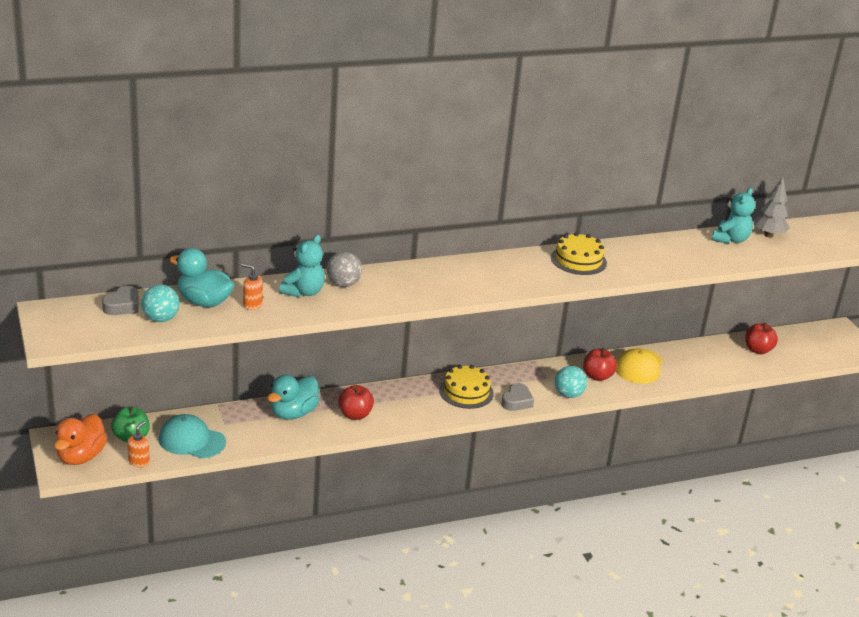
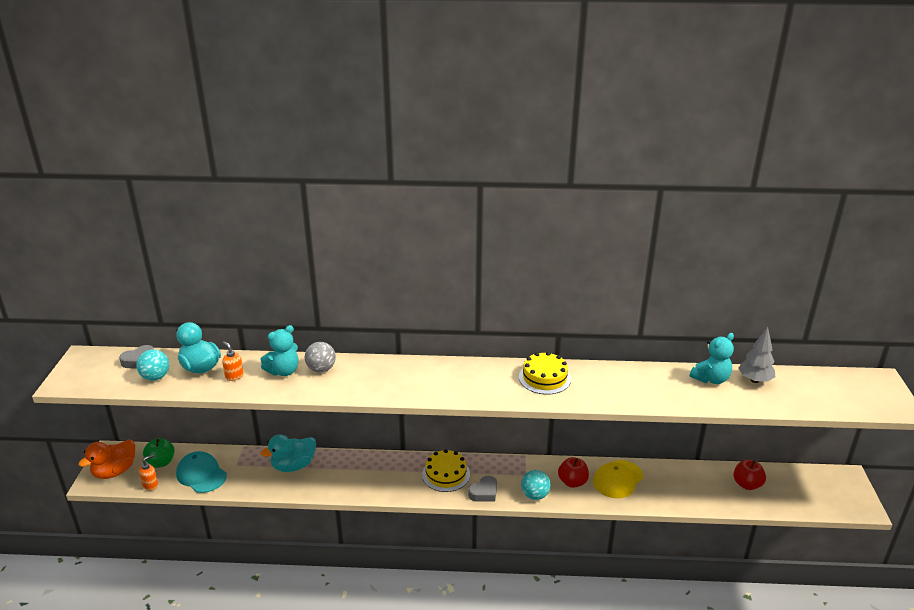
camera: 25 degrees right, 0 degrees up
(355, 415) = (340, 477): red apple -> none

